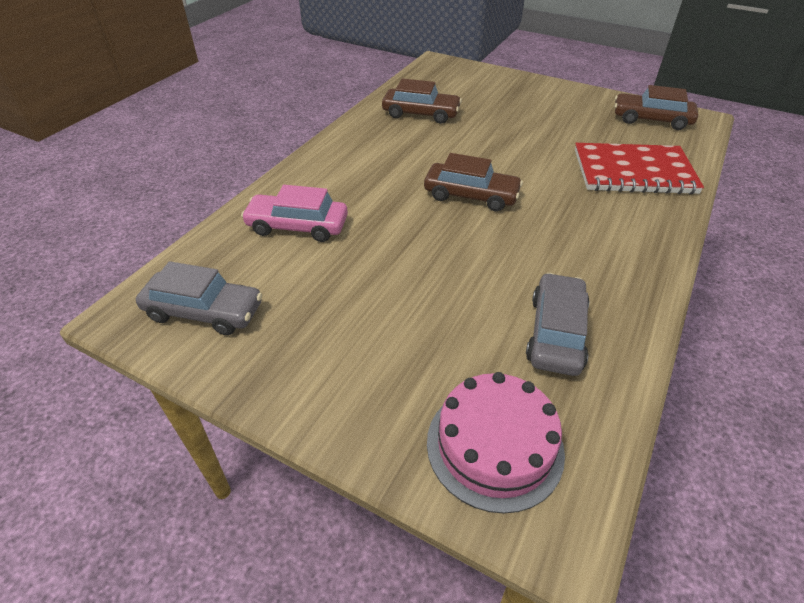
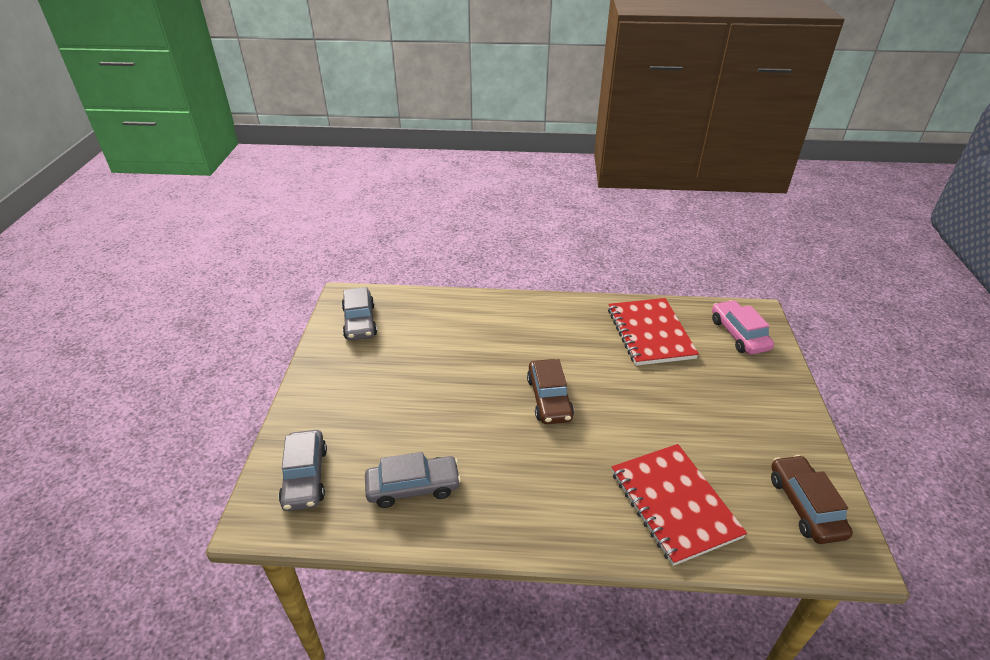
camera: 65 degrees right, 5 degrees down
(297, 226) = (454, 325): pink car -> pink car (739, 334)
(421, 114) = (650, 333): brown car -> red notebook
(494, 446) = (305, 477): pink cake -> grey car

